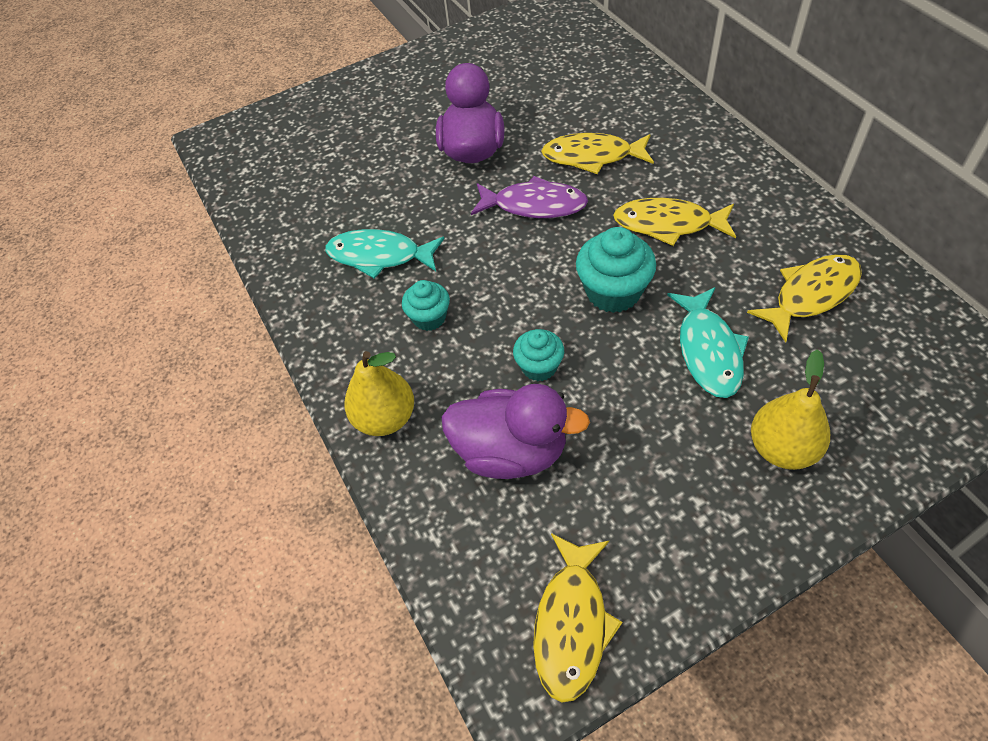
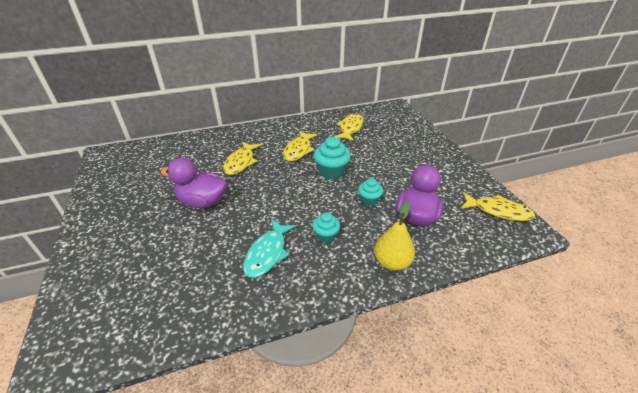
camera: 85 degrees left, 15 degrees down
(534, 205) = (263, 186): purple fish -> none
(708, 351) = (371, 154): turquoise fish -> none
(782, 448) = (418, 148): yellow pear -> none
(811, 295) = (350, 128): yellow fish -> yellow fish turned 45 degrees clockwise

